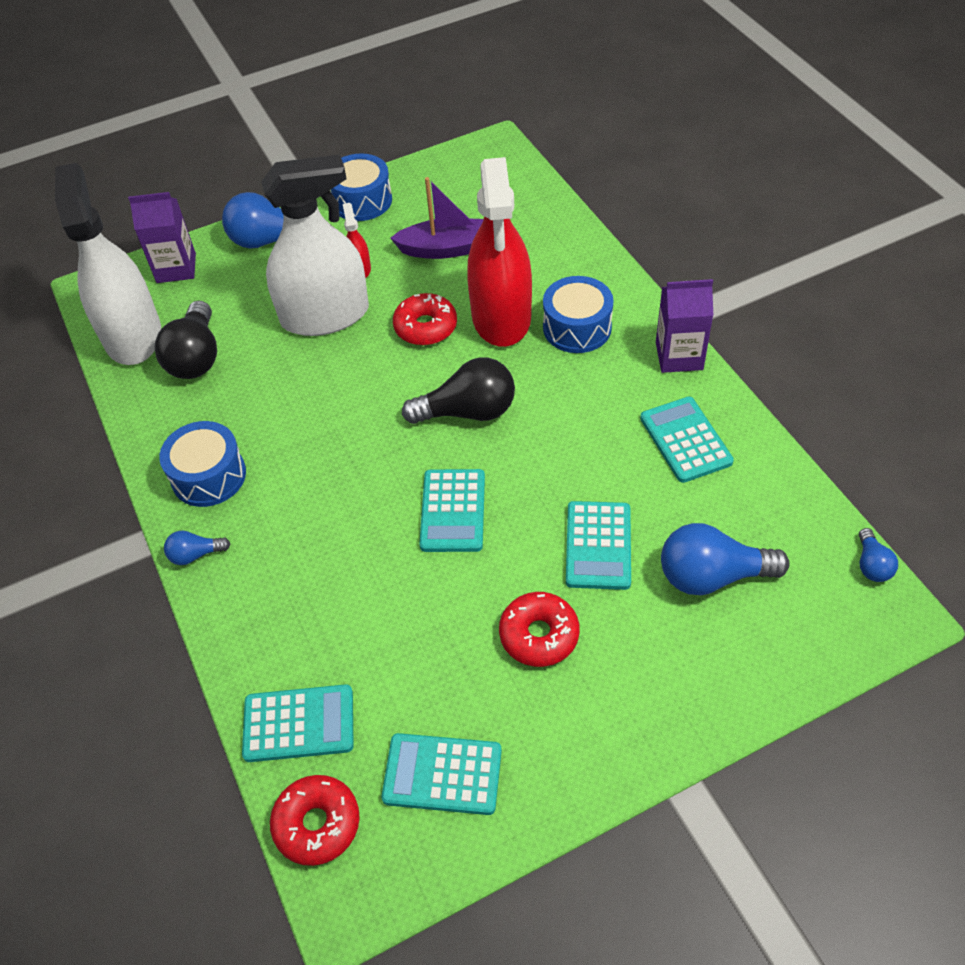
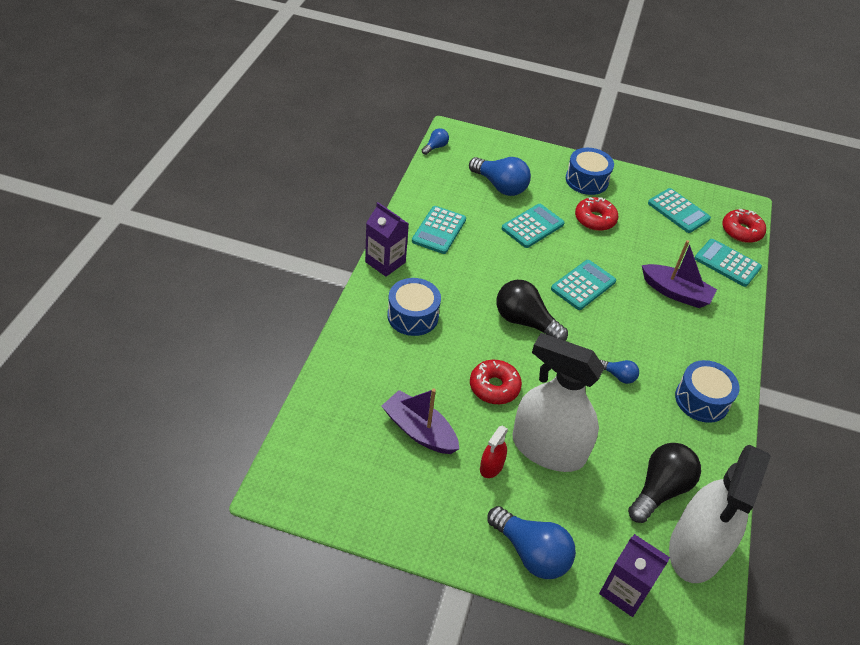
camera: 145 degrees left, 5 degrees down
(195, 554) = (735, 363): blue light bulb -> blue light bulb (618, 376)
(334, 601) = (676, 293): none -> purple boat
(362, 201) = (428, 529): blue drum -> blue drum (586, 180)
(501, 317) = (444, 356): red spray bottle -> none

